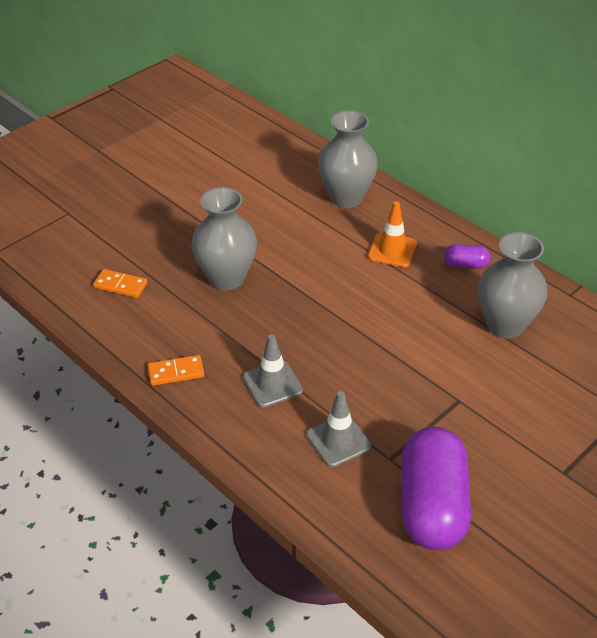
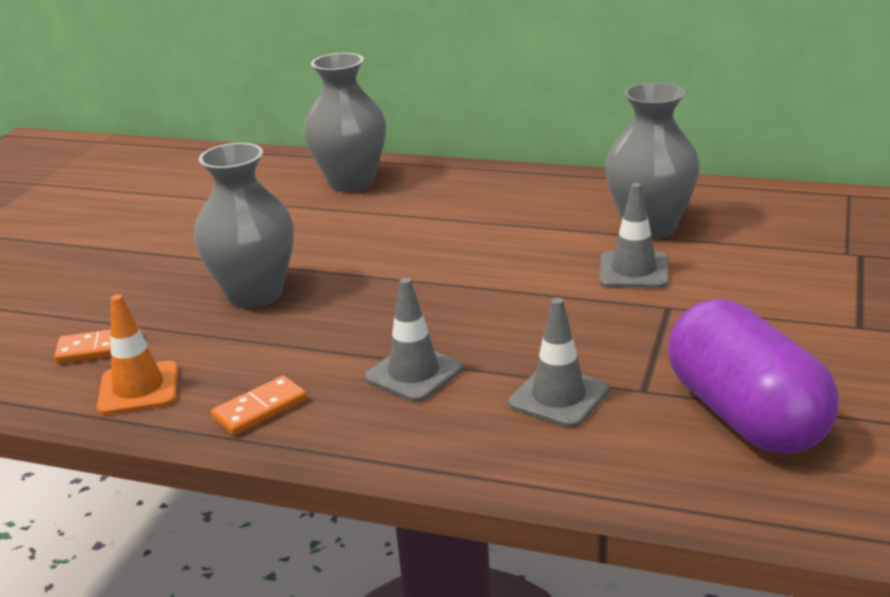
camera: 25 degrees left, 15 degrees down
(392, 250) = (452, 208): orange traffic cone -> orange traffic cone (138, 388)
(462, 359) = (634, 271): none -> grey traffic cone
(465, 265) = (551, 194): purple capsule -> none

